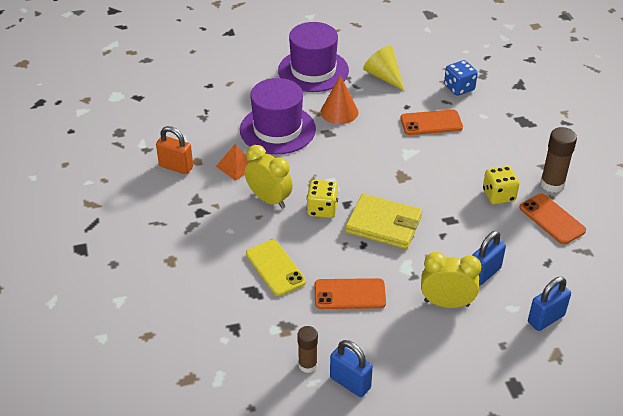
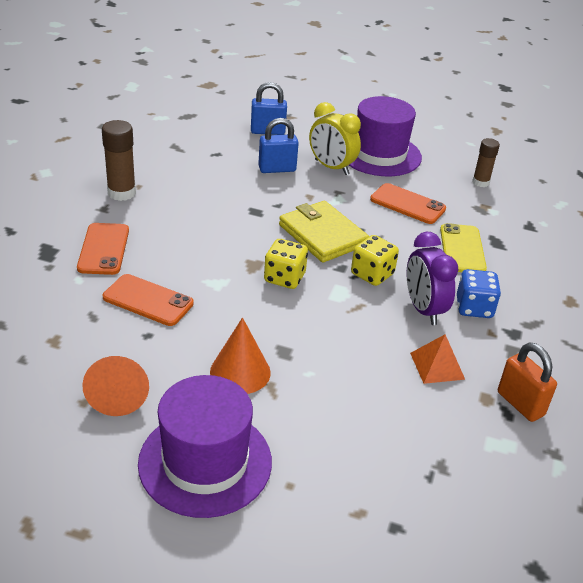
camera: 150 degrees left, 5 degrees down
(269, 199) = (423, 309): yellow clock -> purple clock
(277, 129) = (346, 389): purple hat -> purple hat (379, 154)
(350, 383) = (454, 162): blue padlock -> none
(384, 76) = (119, 393): yellow cone -> orange cone
(459, 88) = (51, 324): blue dice -> blue dice (474, 308)
(498, 195) = (184, 207): yellow dice -> yellow dice (284, 278)
(552, 219) = (166, 173): orange phone -> orange phone (104, 249)

